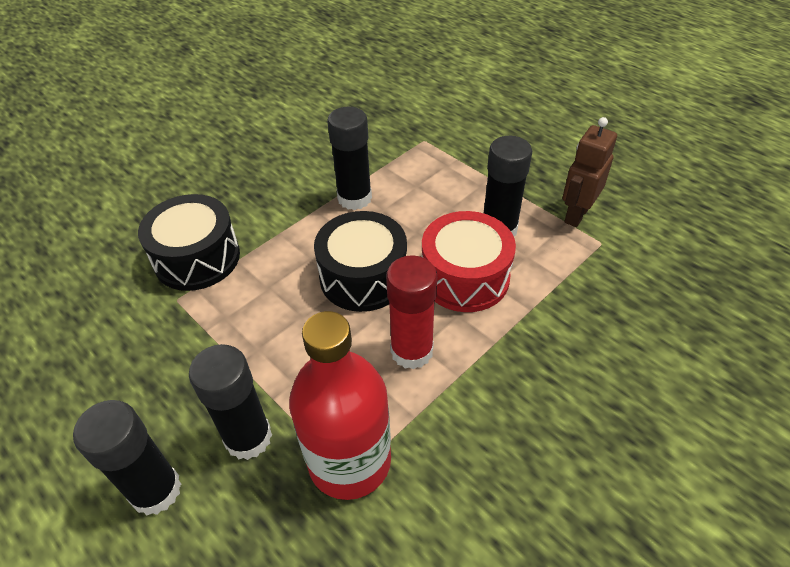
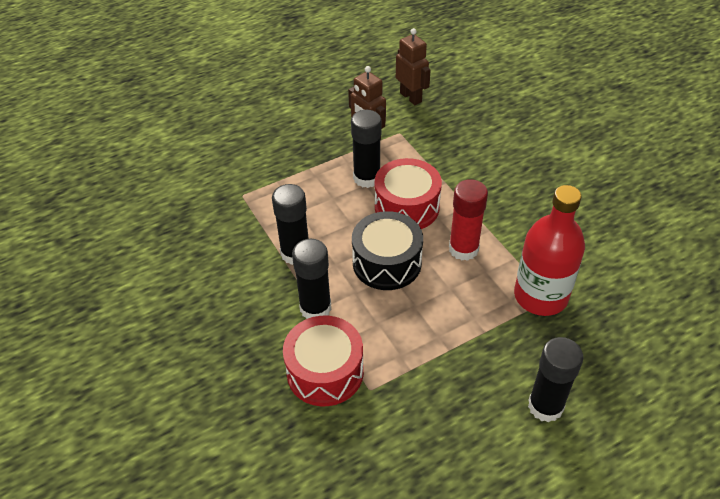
camera: 75 degrees left, 0 degrees up
(197, 258) = (325, 372): black drum -> red drum
(248, 437) = (513, 349): black glue stick -> black glue stick (315, 308)
(683, 240) = (411, 97): none -> brown robot

